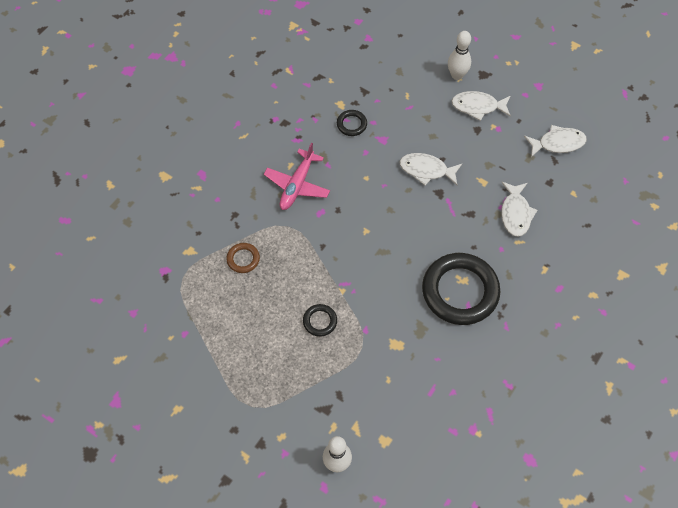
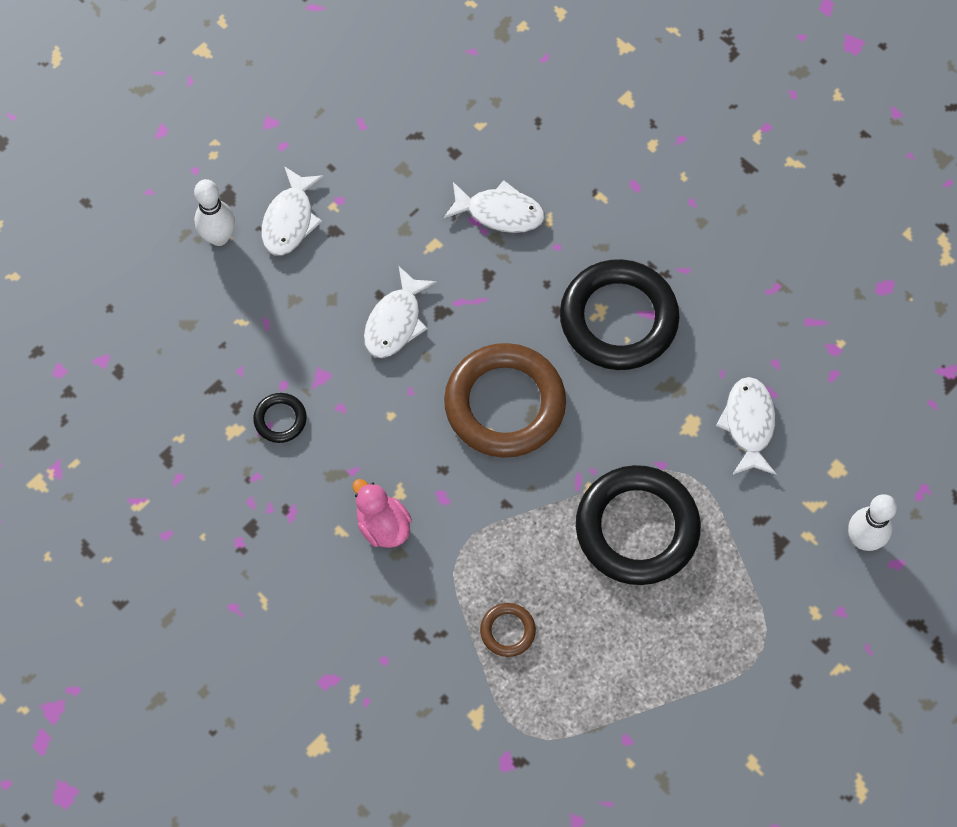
camera: 80 degrees left, 5 degrees up
(297, 185) = (383, 525): pink plane -> pink duck
(320, 321) = (637, 528): black ring -> black ring, size x2.29
(386, 236) = (505, 404): none -> brown ring
(558, 143) = (386, 123): white fish -> white fish (749, 424)

